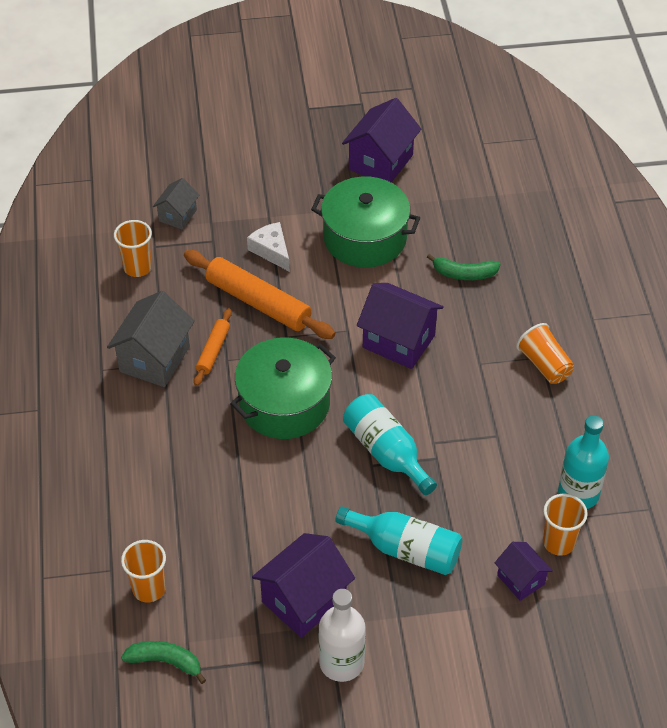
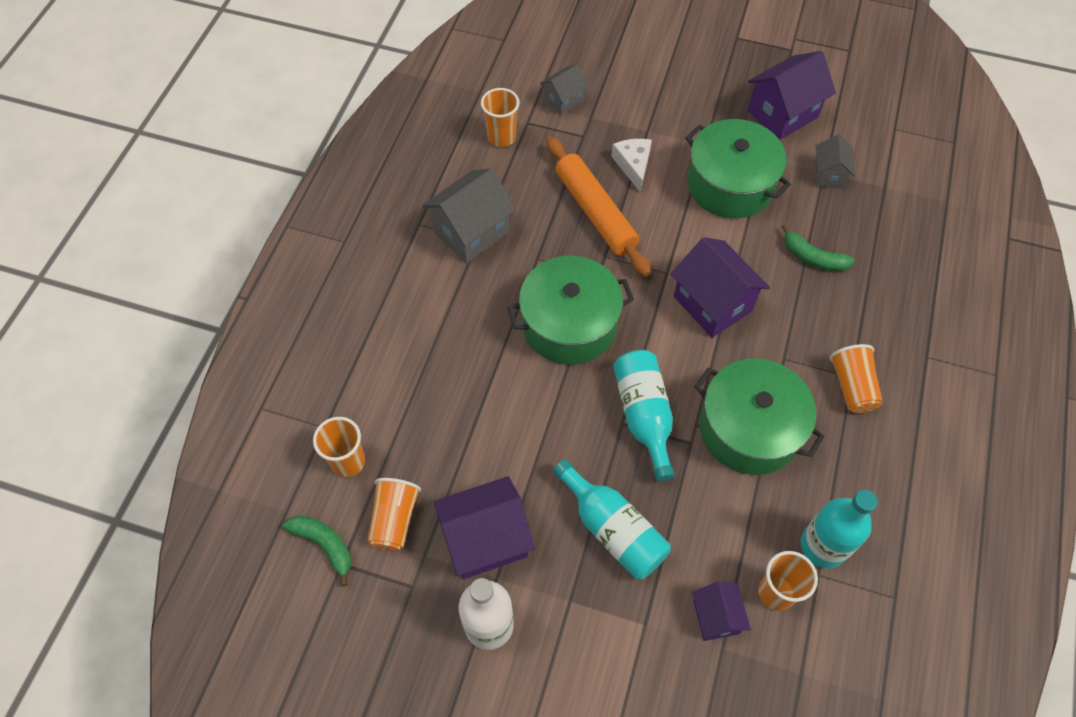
camera: 25 degrees right, 10 degrees up
(213, 351) = (529, 245): orange rolling pin -> none
(216, 617) = (394, 520): none -> orange cup
(445, 201) = (828, 175): none -> grey house
(478, 429) = (749, 429): none -> green pot

